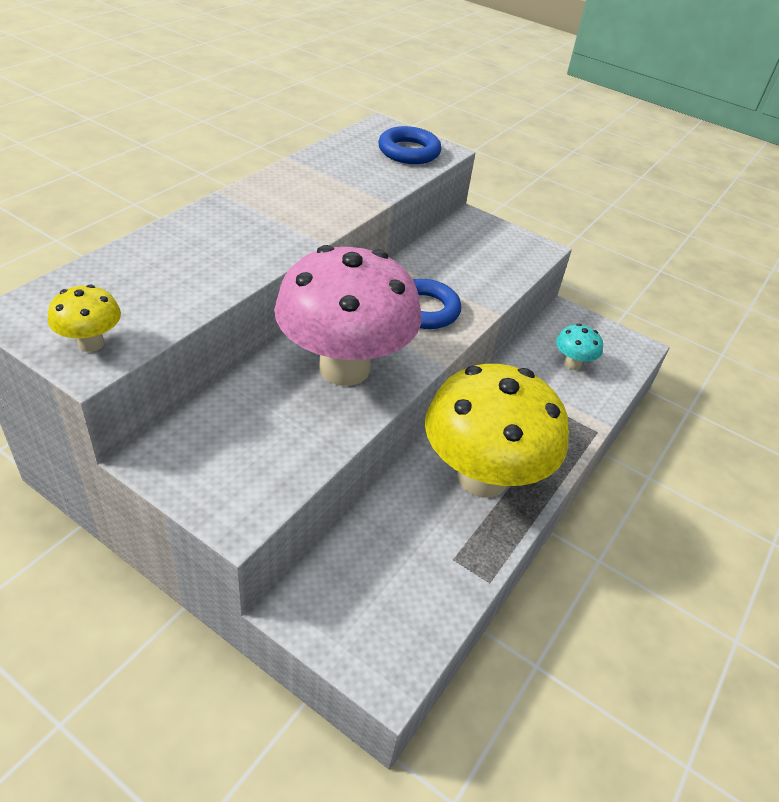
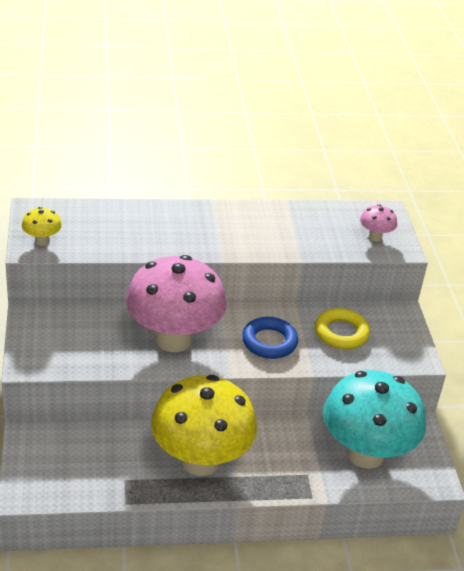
camera: 50 degrees right, 5 degrees down
(409, 151) = (375, 237): blue ring -> pink mushroom
(461, 263) = (341, 333): none -> yellow ring
(572, 364) = (365, 454): turquoise mushroom -> turquoise mushroom, size x2.46

